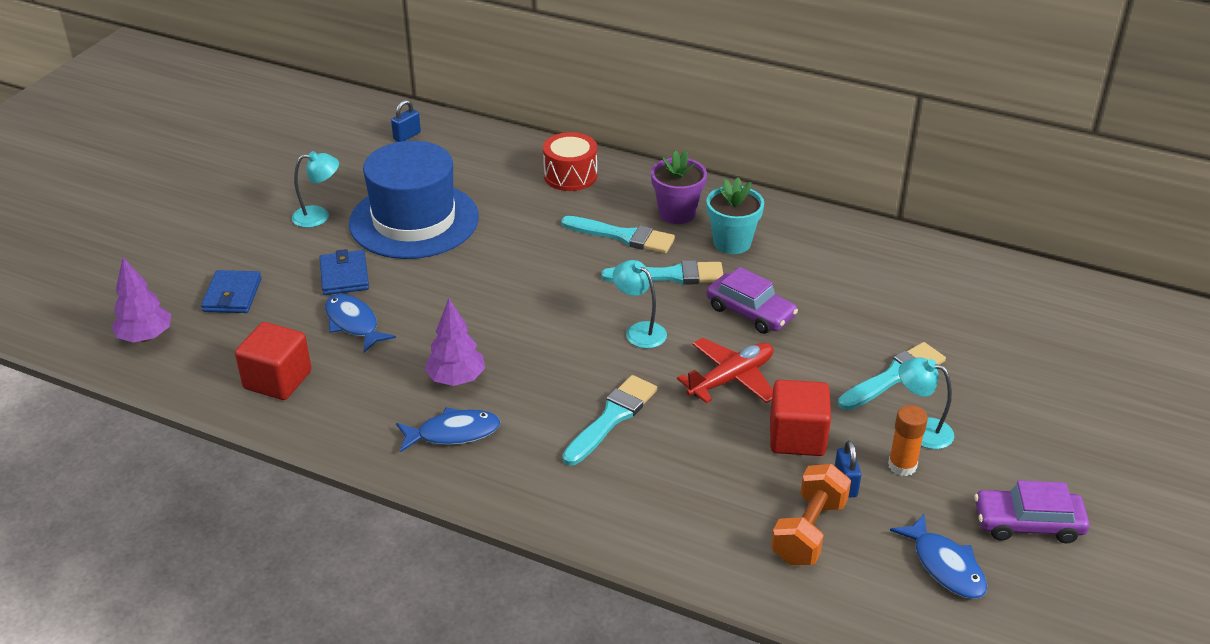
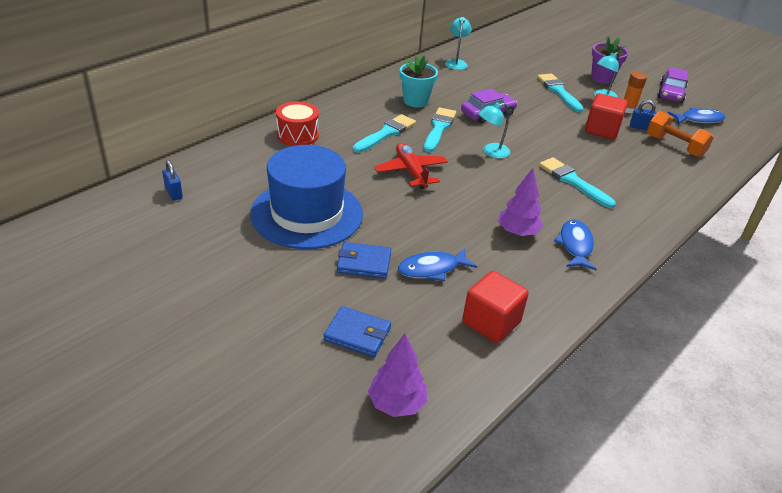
camera: 75 degrees left, 0 degrees up
(319, 216) = (264, 263): turquoise lamp -> turquoise lamp (456, 62)
(677, 213) = (372, 109): purple flower pot -> purple flower pot (602, 78)
(731, 379) = (547, 135): red plane -> red plane (411, 172)

